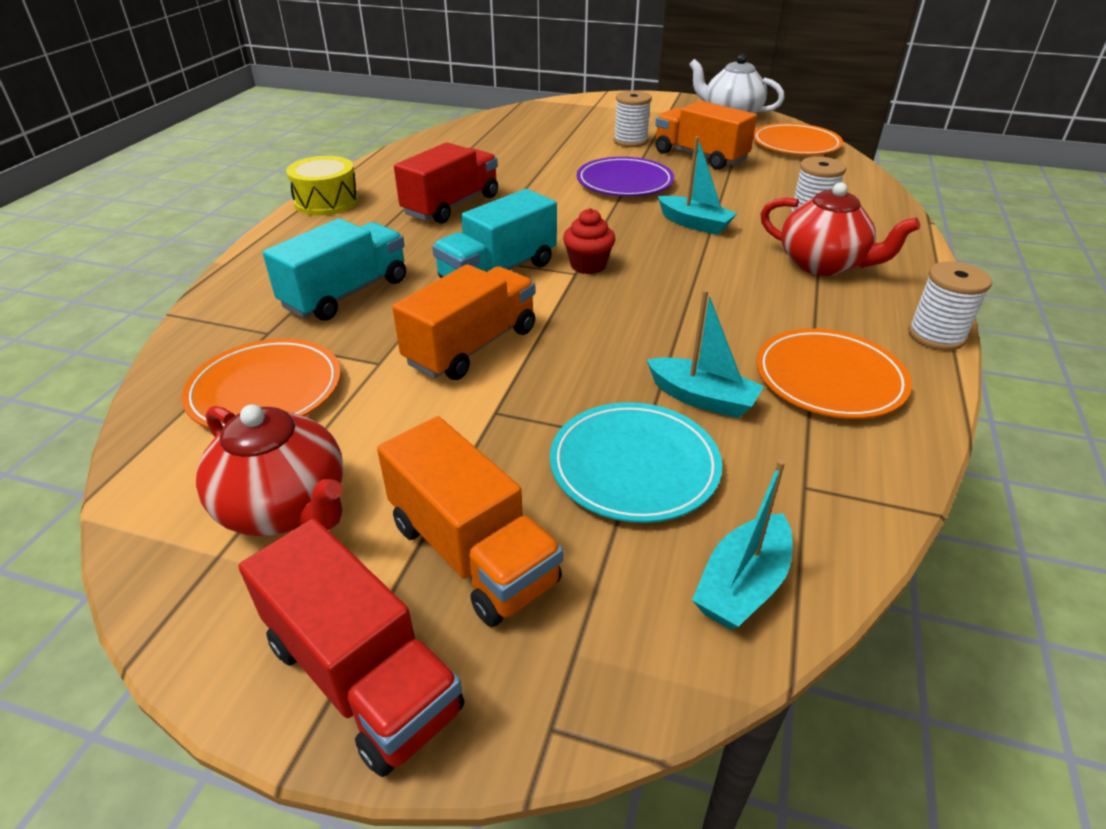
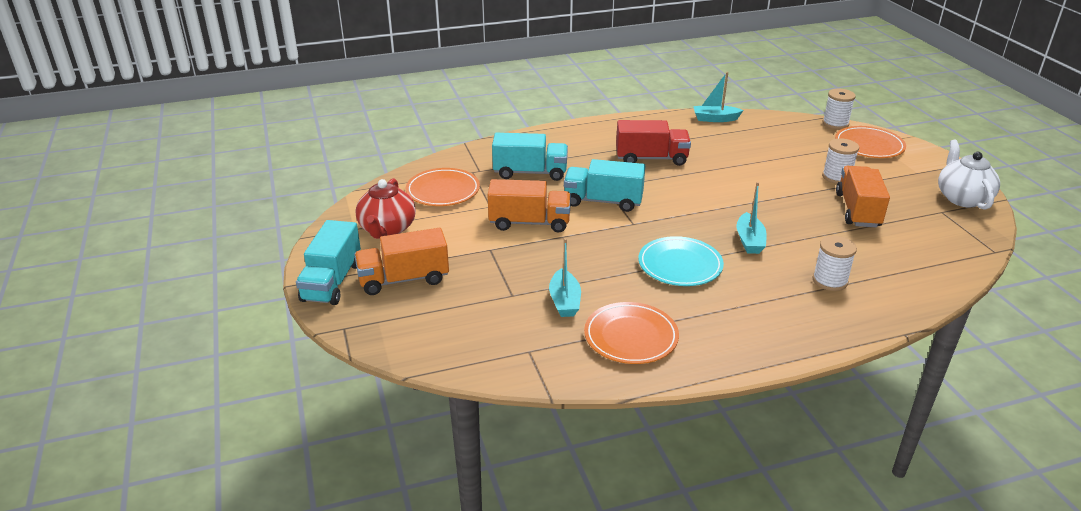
camera: 55 degrees right, 5 degrees down
(327, 201) = (603, 125): yellow drum -> none
(362, 676) = (332, 282): red truck -> turquoise truck
(472, 553) = (404, 279): orange truck -> orange truck turned 60 degrees clockwise
(588, 265) = (646, 224): red cupcake -> none
(624, 182) = (768, 198): purple plate -> none
(634, 466) = (492, 299): turquoise plate -> turquoise plate (680, 265)
(742, 585) = (447, 350): turquoise boat -> turquoise boat (715, 119)
(795, 144) = (954, 242): orange plate -> orange plate (869, 146)
(823, 264) = (765, 303): red teapot -> none
(936, 336) = (730, 367): white spool -> white spool (835, 124)

